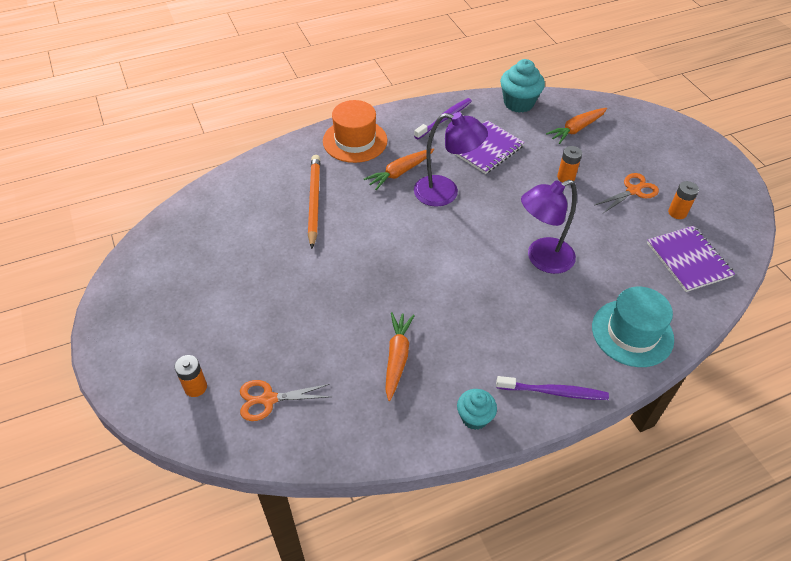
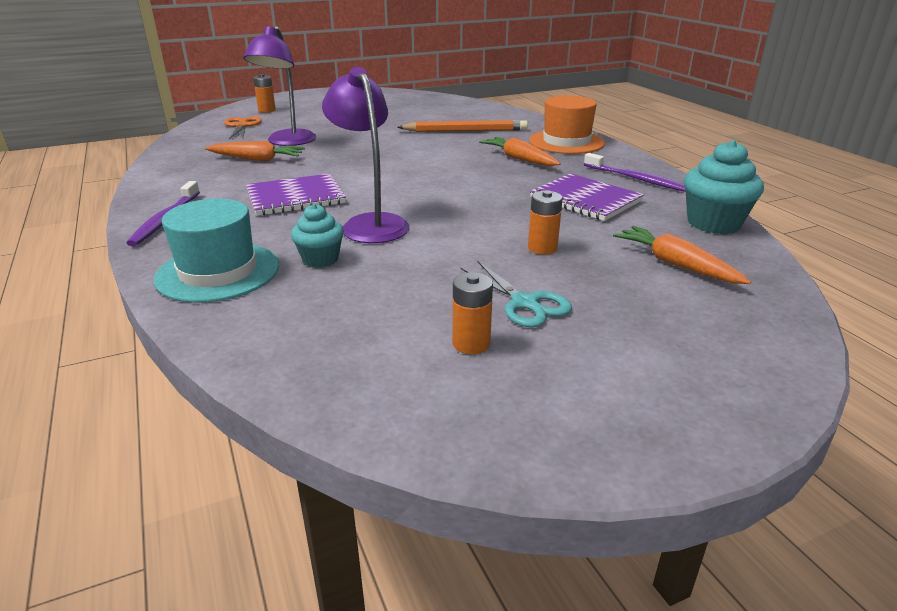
camera: 90 degrees right, 20 degrees down
(445, 193) = (489, 178): purple lamp -> purple lamp (287, 142)
(474, 417) = (166, 185): turquoise cupcake -> turquoise cupcake (320, 259)
(633, 190) = (525, 303): orange scissors -> turquoise scissors
(688, 260) = (346, 339): purple notebook -> purple notebook (295, 197)

